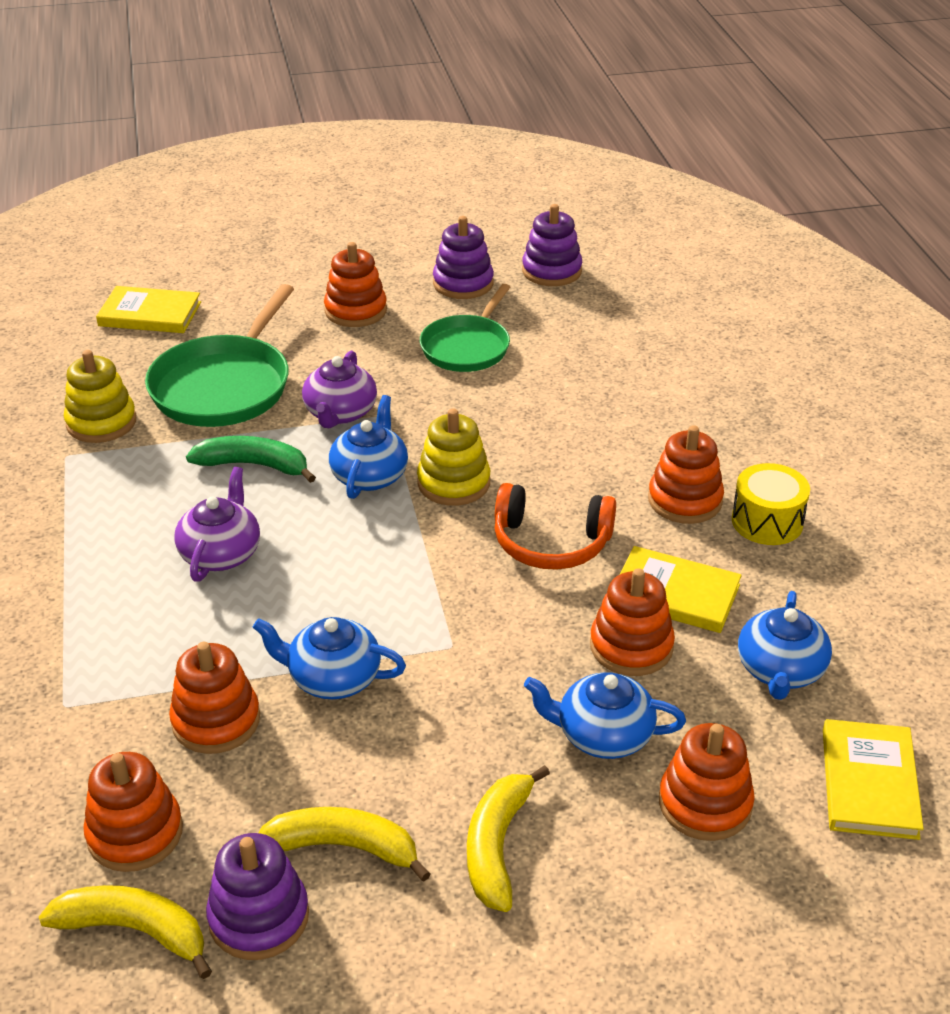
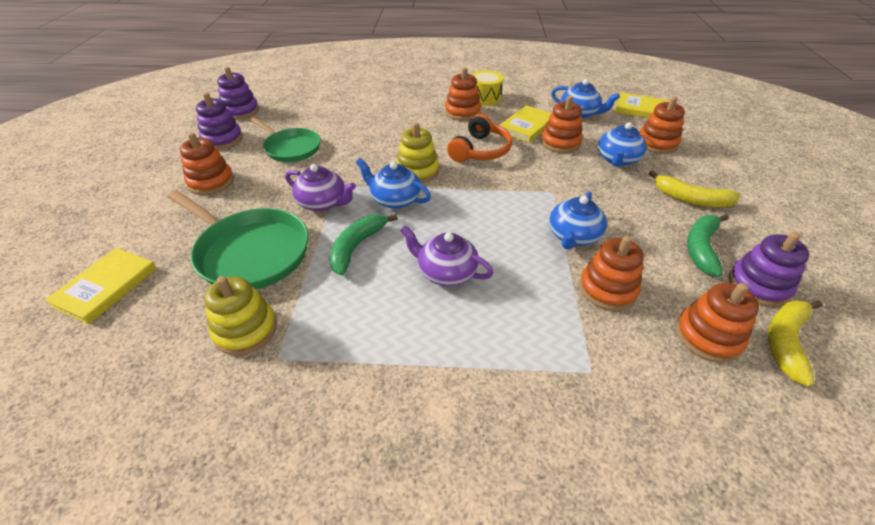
camera: 75 degrees left, 5 degrees up
(343, 847) = (701, 248): yellow banana -> green banana

